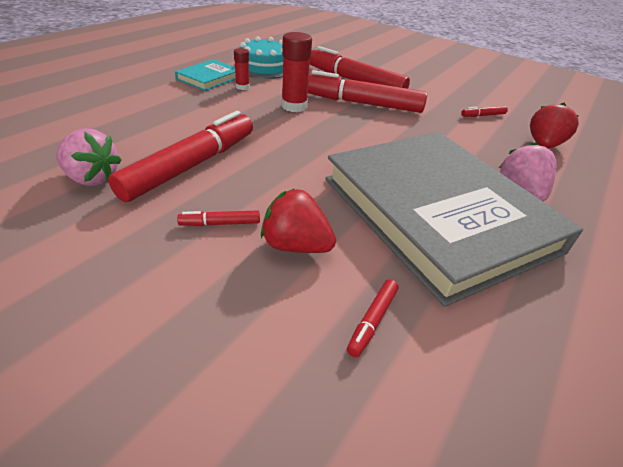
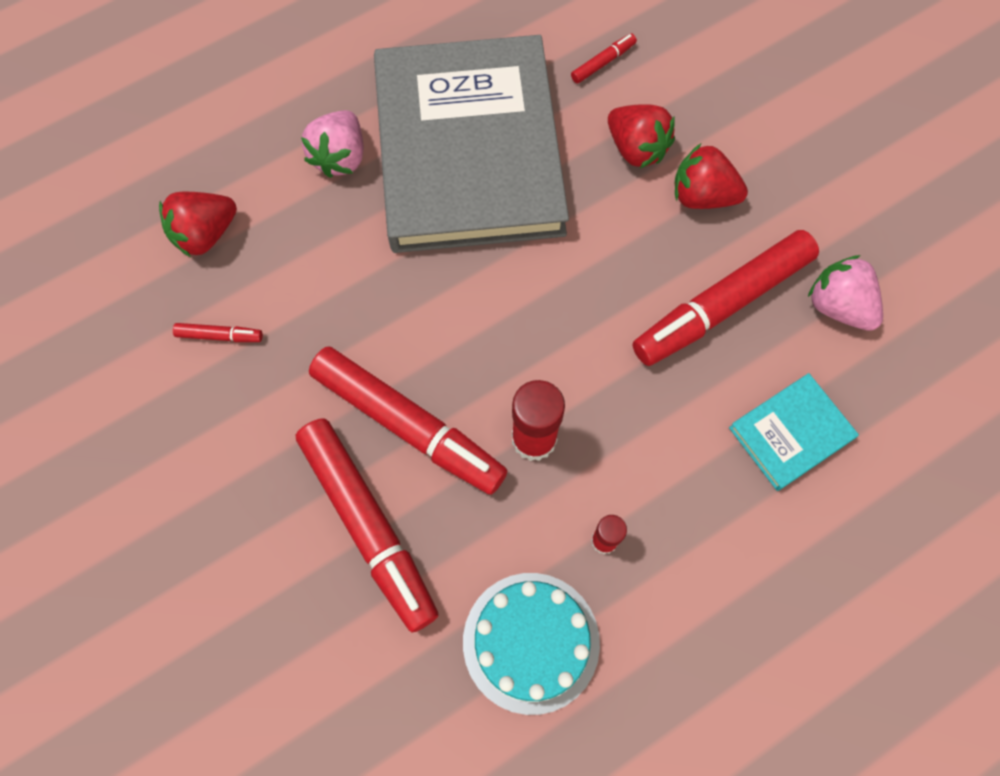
camera: 155 degrees left, 30 degrees up
(209, 78) = (661, 599): turquoise book -> turquoise book (790, 433)
(220, 223) = (702, 196): red marker -> red strawberry

